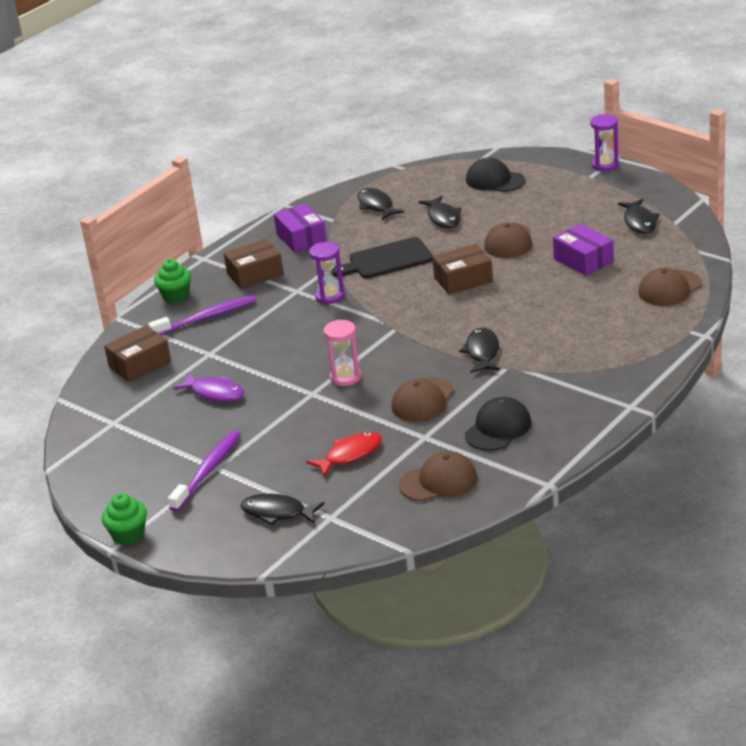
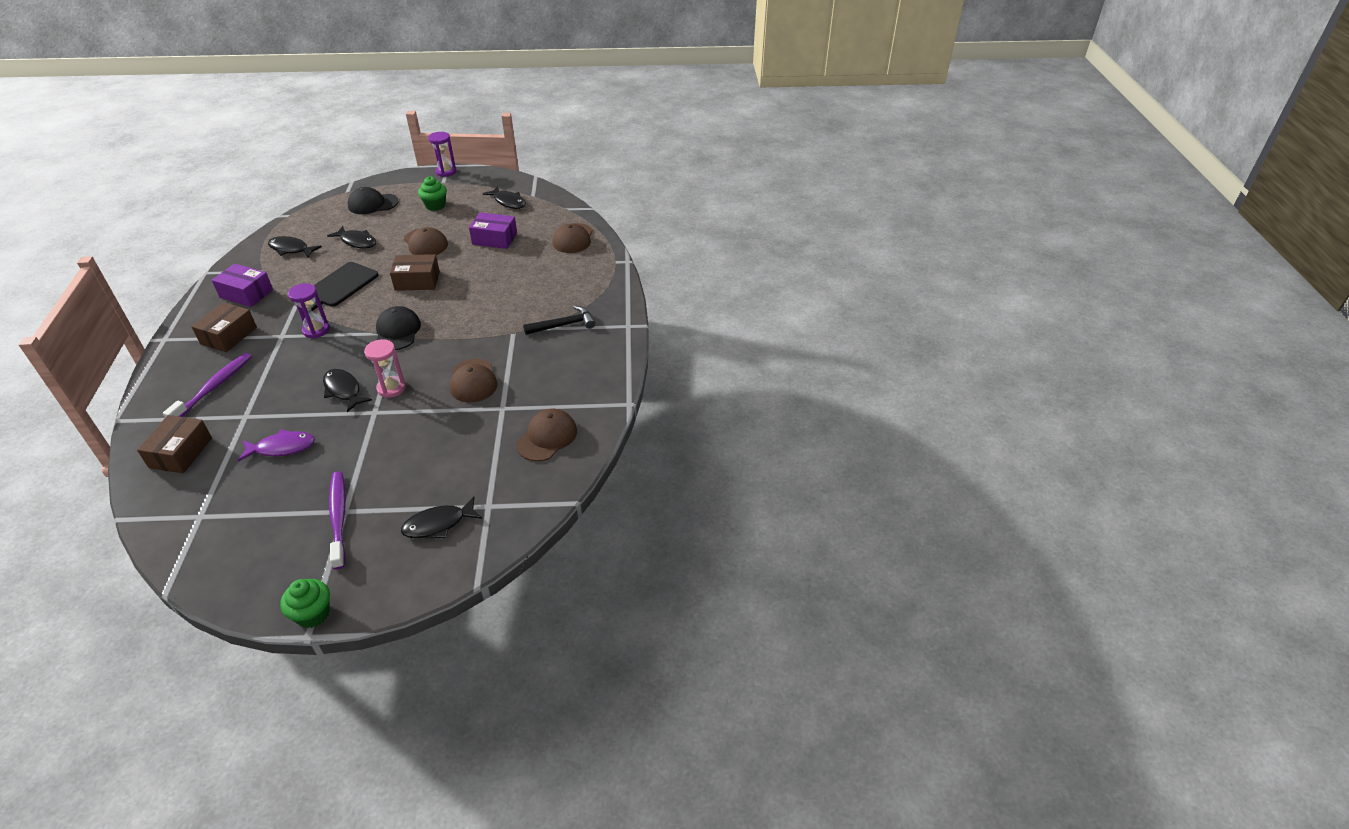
camera: 45 degrees left, 10 degrees up
(176, 296) = (164, 380): green cupcake -> green cupcake (435, 205)
(350, 455) = (455, 448): red fish -> none
(463, 280) = (417, 281): brown box -> brown box turned 60 degrees clockwise
(482, 352) = (484, 328): black fish -> black fish (343, 390)
(498, 428) = (552, 378): black cap -> black cap (397, 331)
(564, 379) = (564, 325): none -> black hammer

